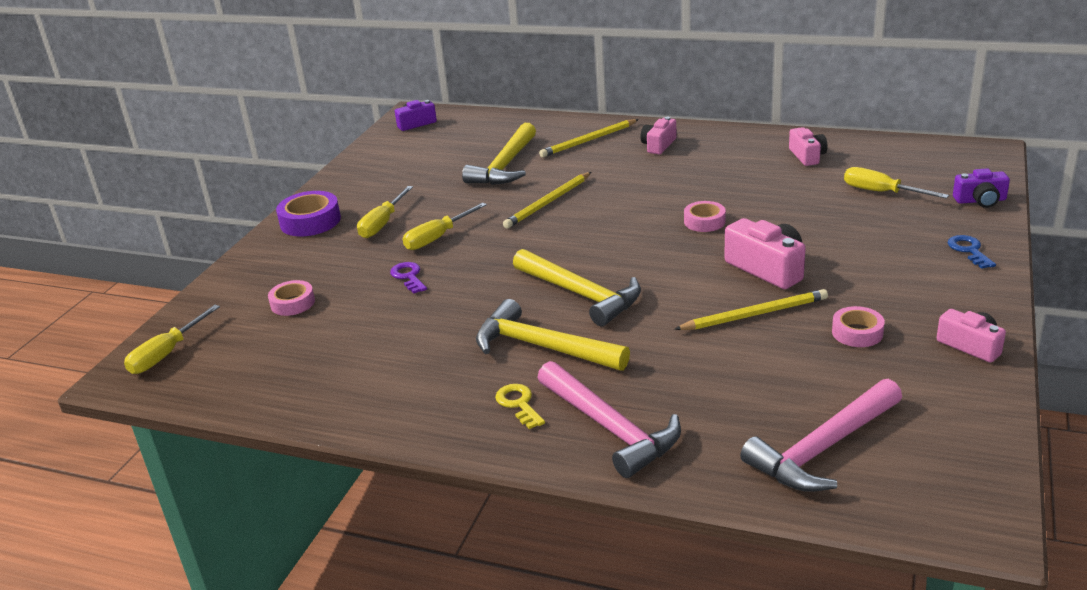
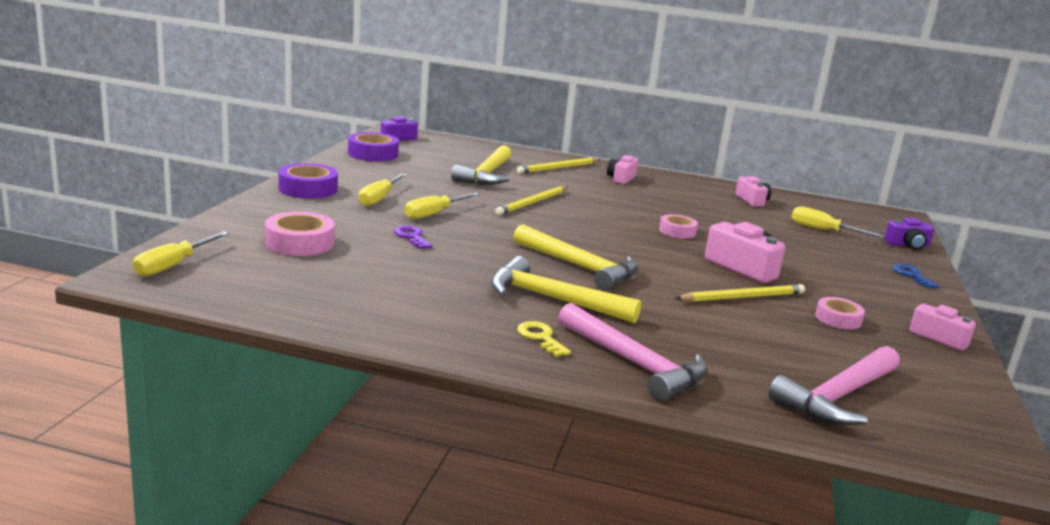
camera: 10 degrees left, 10 degrees down
(292, 303) = (300, 243): pink tape -> pink tape, size x1.57
(386, 154) = (373, 154): none -> purple tape

